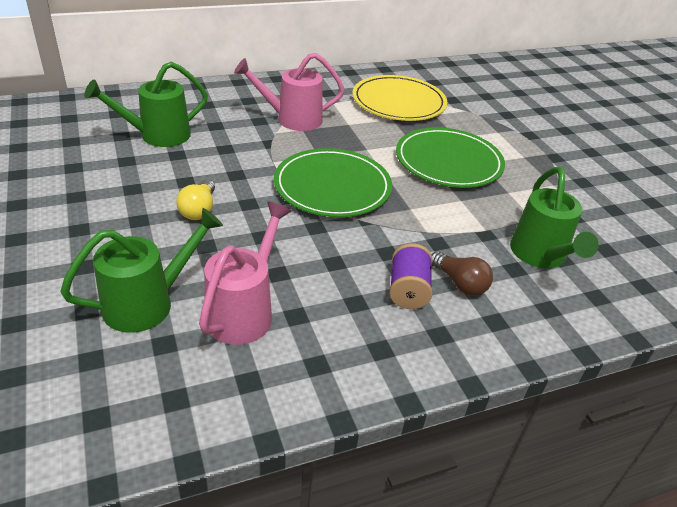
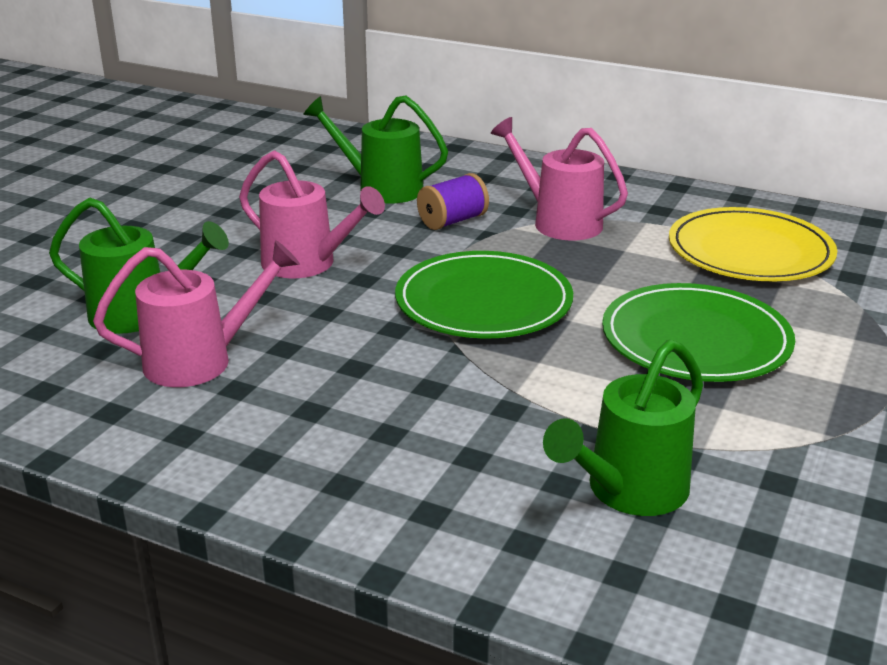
camera: 50 degrees right, 10 degrees down
(199, 210) = (308, 264): yellow light bulb -> pink watering can
(408, 290) = (385, 430): purple spool -> purple spool (452, 221)
(460, 283) = (458, 457): brown light bulb -> none

